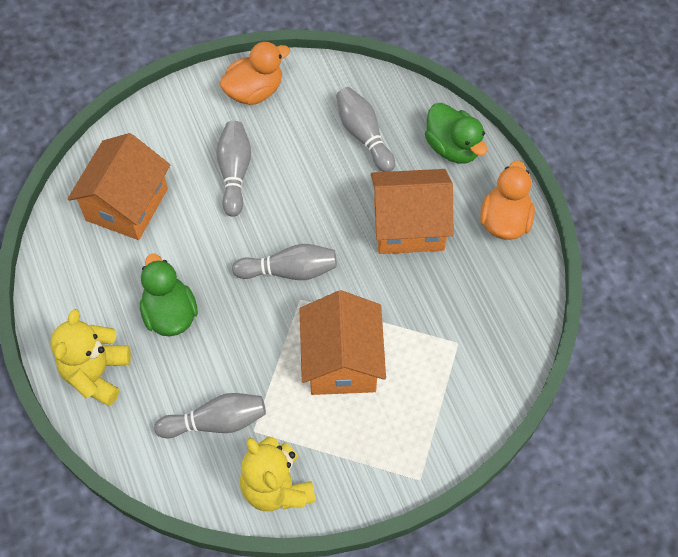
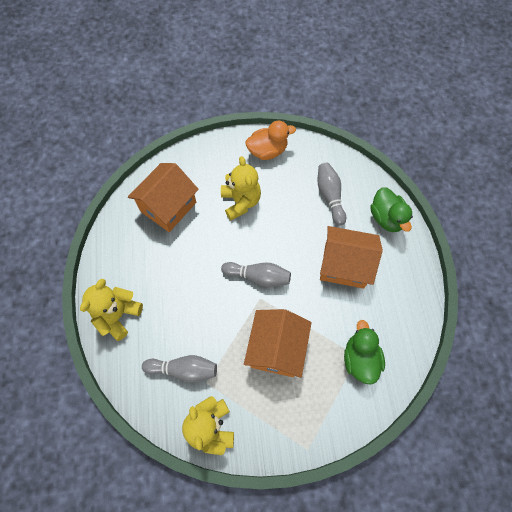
camera: 15 degrees right, 5 degrees up
(170, 313) = (175, 287): green duck -> green duck (360, 359)
(234, 173) = (241, 202): grey bowling pin -> yellow teddy bear
(505, 220) = (409, 277): orange duck -> none

